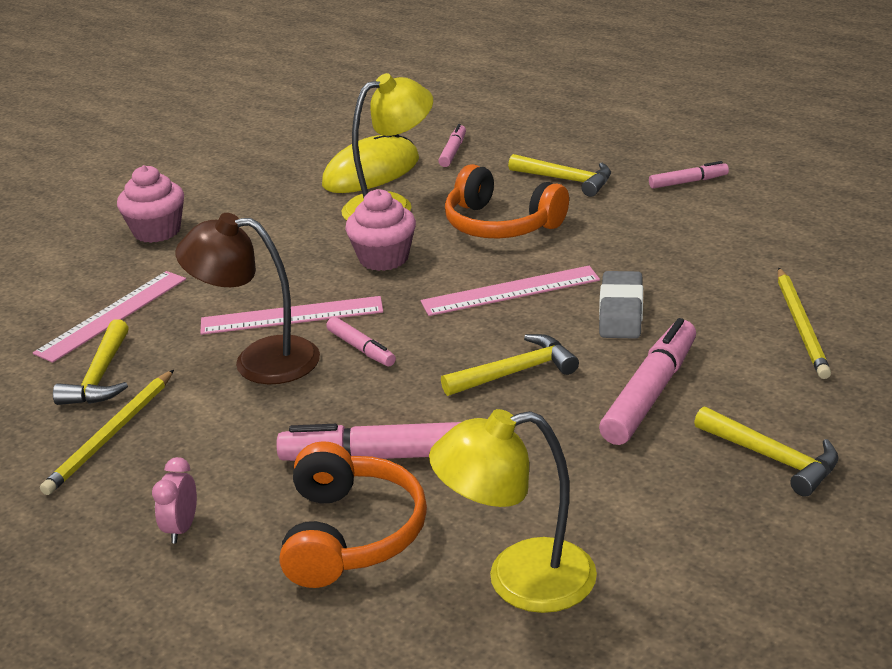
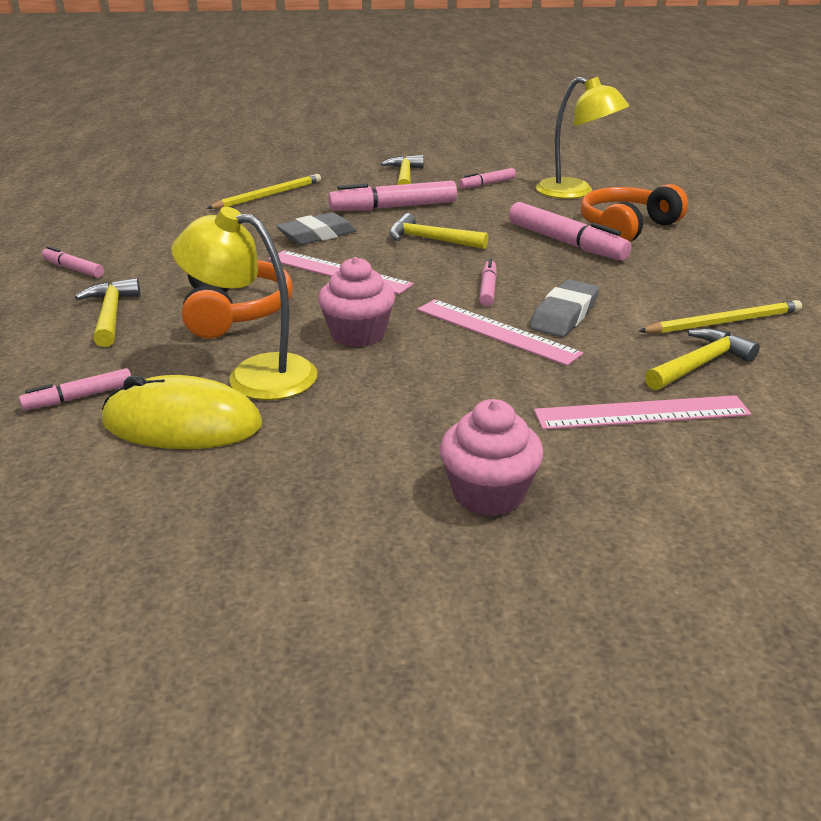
camera: 135 degrees left, 0 degrees up
(181, 528) = (716, 263): pink clock -> none
(259, 360) = (564, 315): brown lamp -> grey eraser
(653, 516) = (487, 184): none -> pink marker

